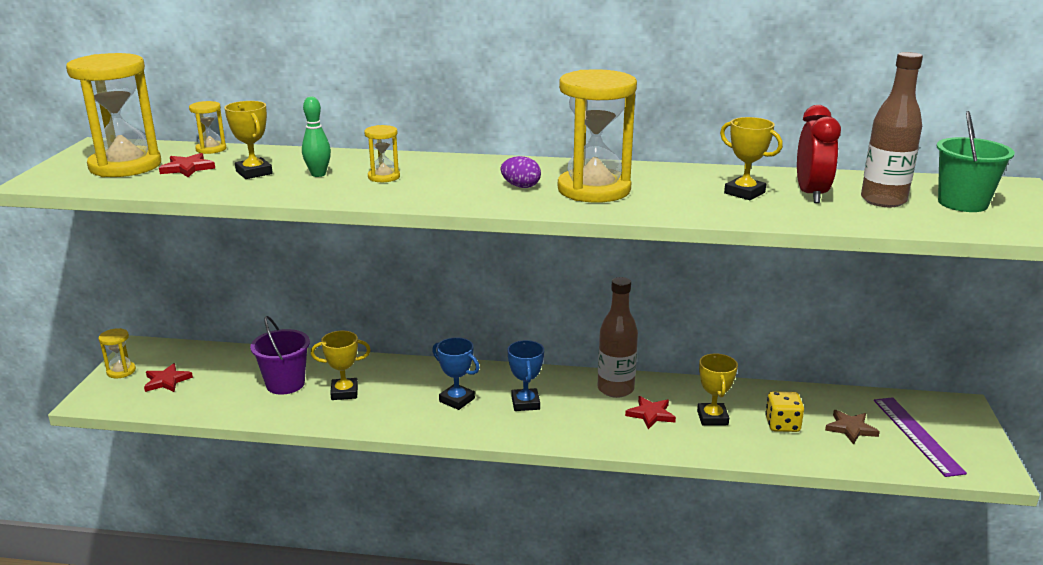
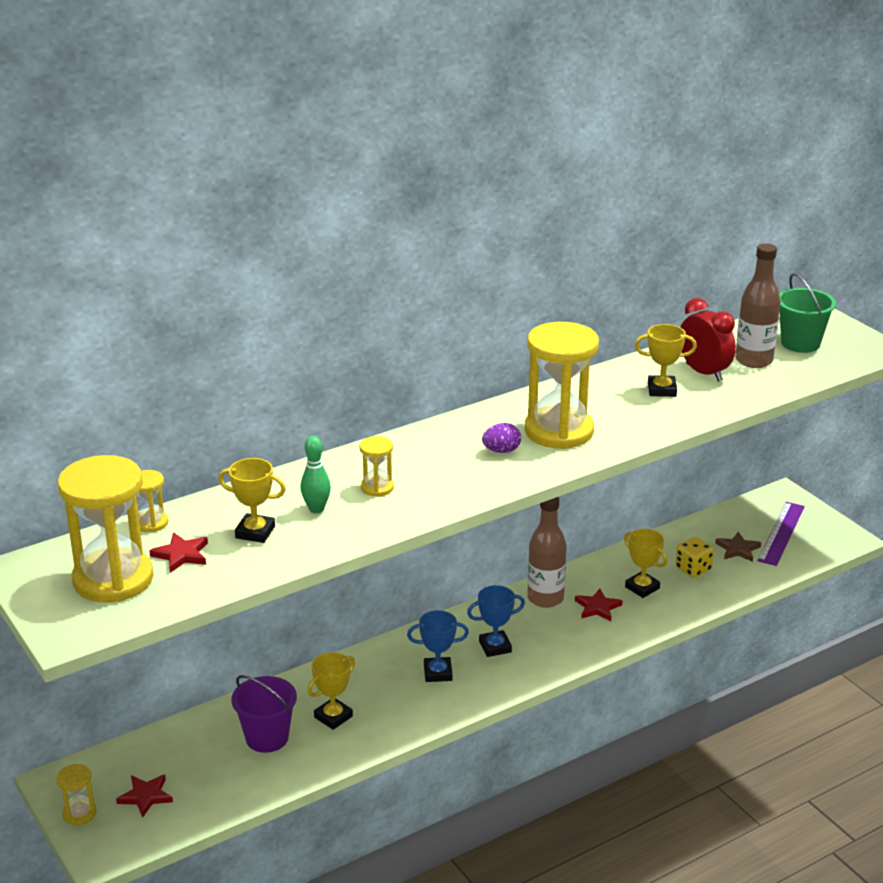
camera: 40 degrees left, 5 degrees up
(525, 403) = (495, 647): blue trophy -> blue trophy turned 60 degrees counterclockwise
(917, 435) = (781, 533): purple ruler -> purple ruler turned 75 degrees clockwise

